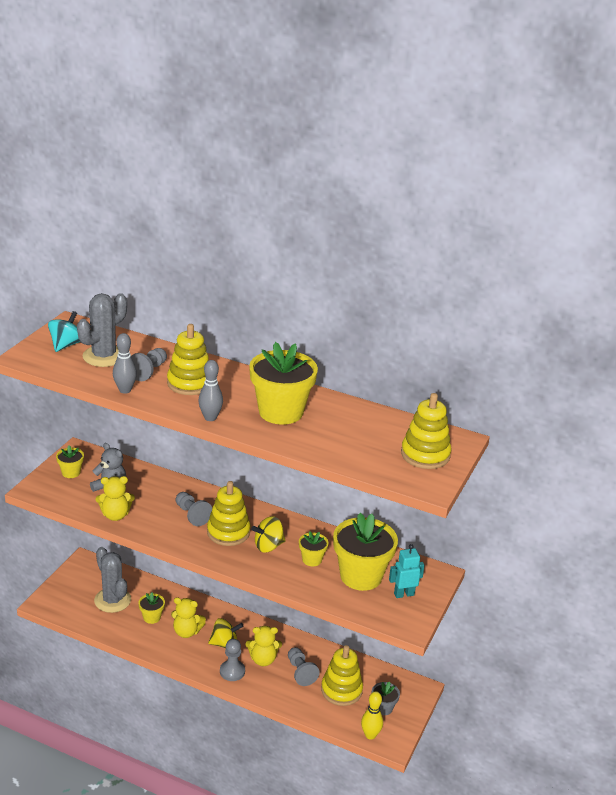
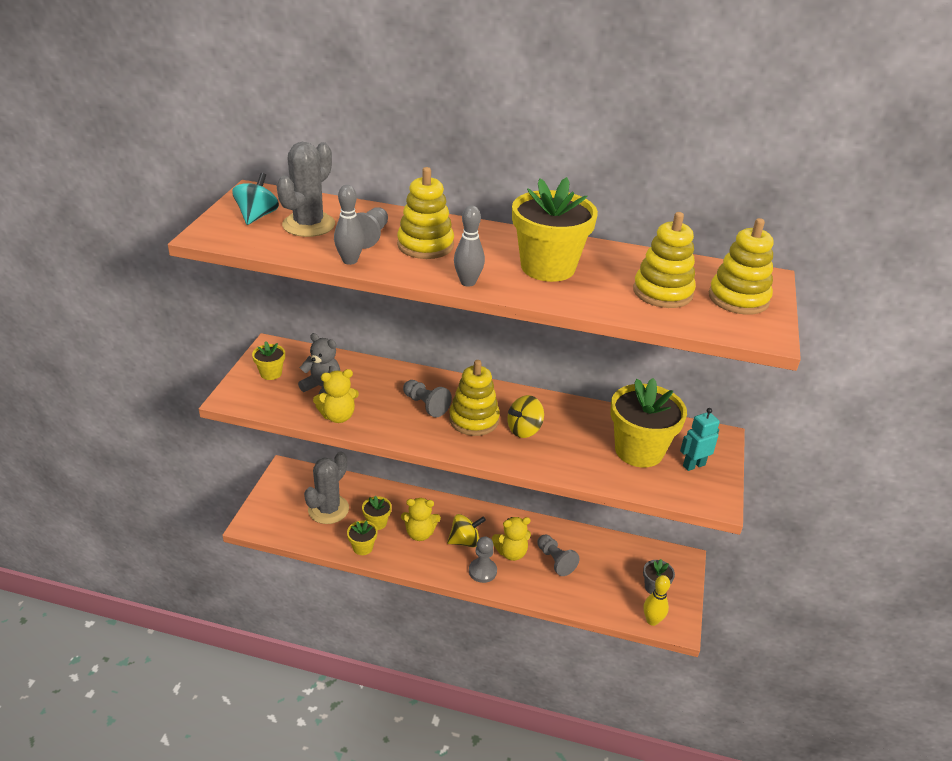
camera: 10 degrees left, 5 degrees up
(112, 600) = (328, 509): grey cactus -> grey cactus turned 75 degrees clockwise
(312, 559) = (578, 439): yellow flower pot -> yellow flower pot (362, 547)
(341, 690) = (604, 574): yellow stacking toy -> yellow stacking toy (662, 292)

